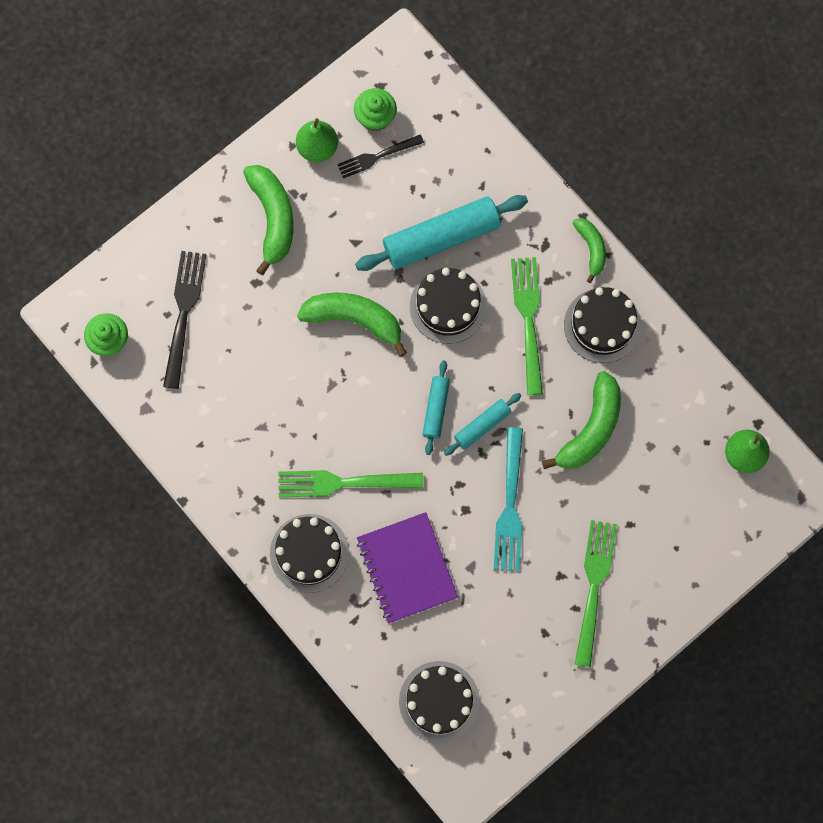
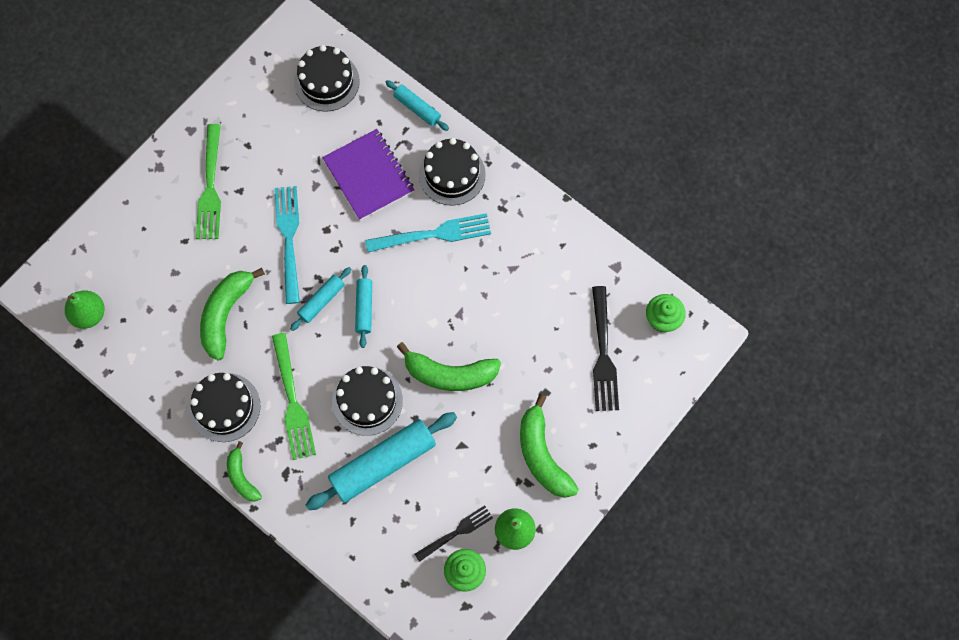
camera: 170 degrees right, 5 degrees down
(335, 645) = (417, 108): none -> turquoise rolling pin
(343, 483) = (434, 234): green fork -> turquoise fork

